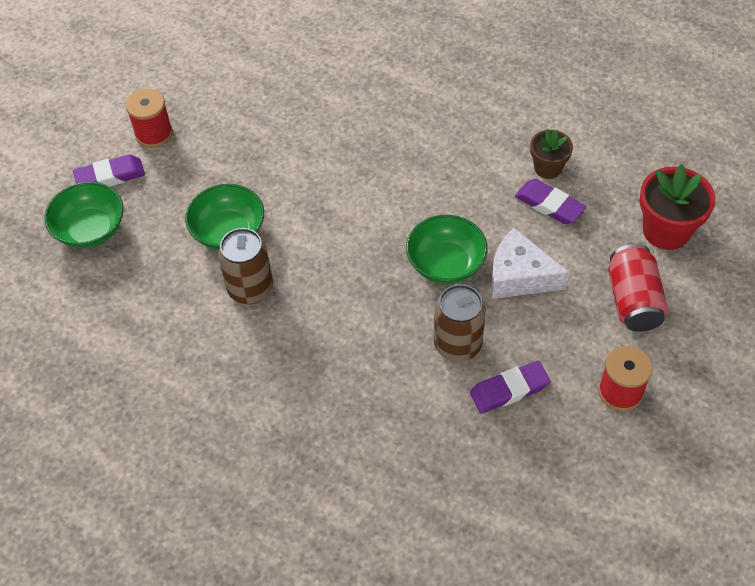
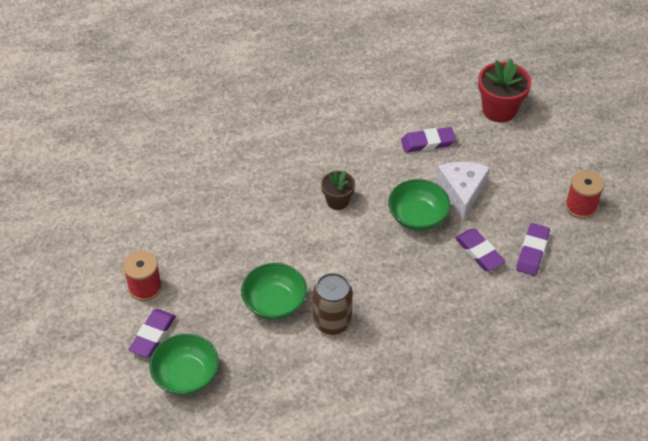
camera: 50 degrees left, 5 degrees down
(457, 344) = (479, 252): brown can -> purple eraser
(519, 276) = (462, 191): white cheese -> white cheese turned 120 degrees clockwise
(548, 168) = (401, 124): brown flower pot -> brown flower pot (337, 201)
(633, 300) = (529, 157): red can -> none

